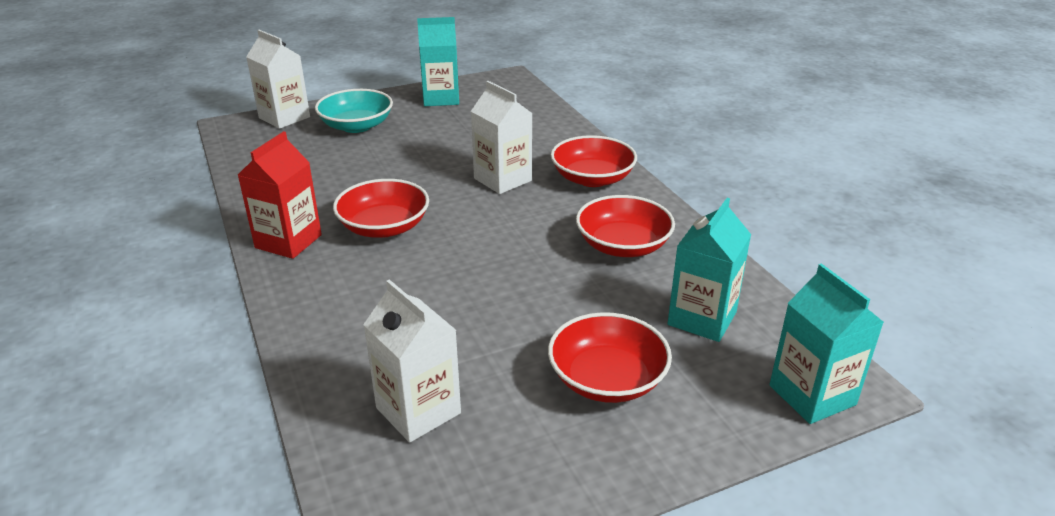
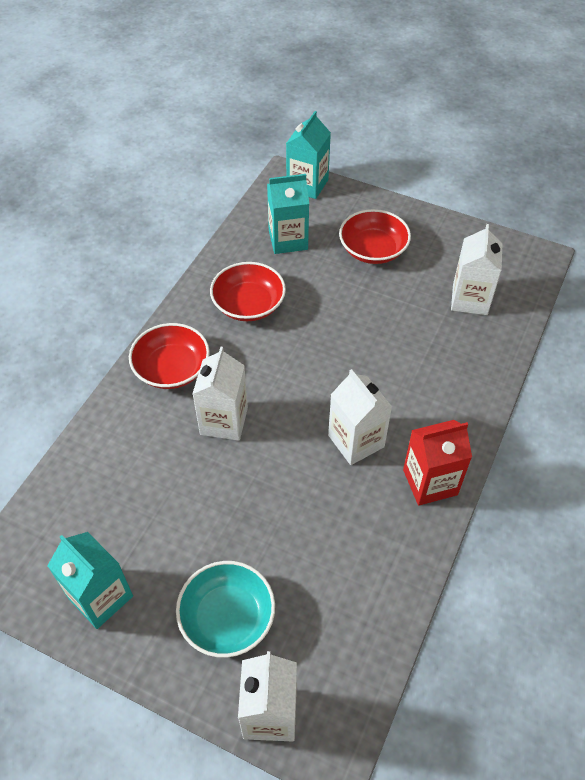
camera: 130 degrees left, 20 degrees up
(384, 227) = (356, 441): red bowl -> white carton

